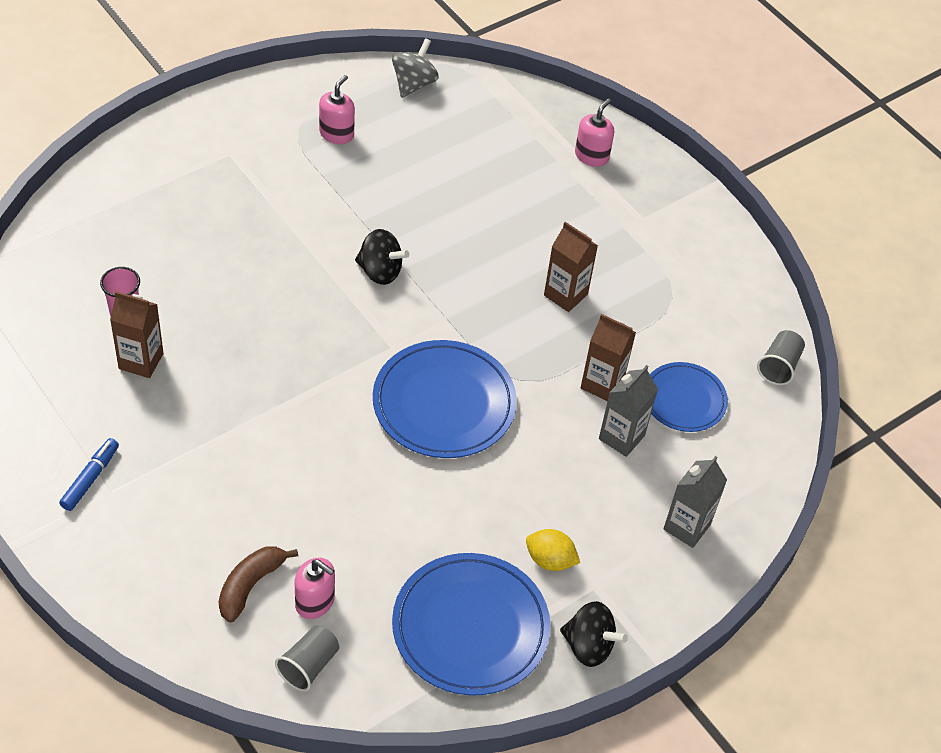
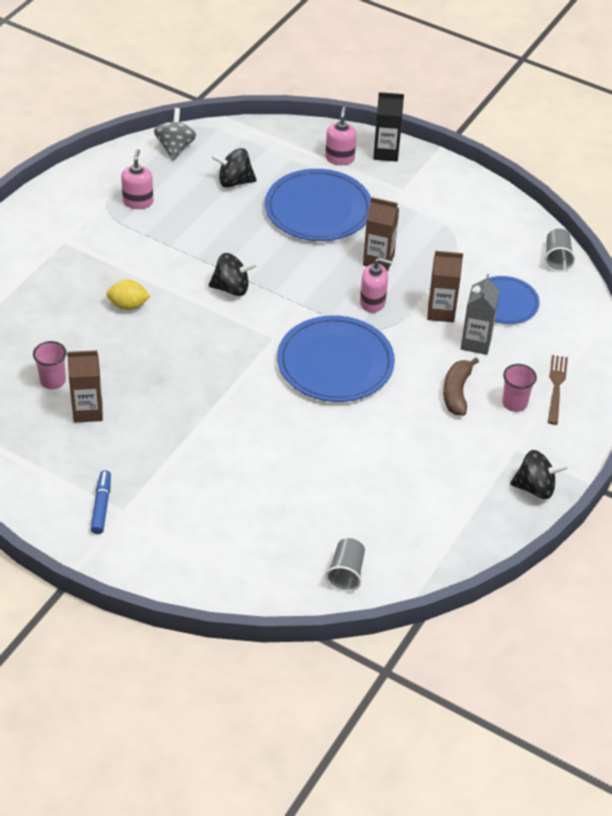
camera: 20 degrees left, 5 degrees down
(250, 585) = (270, 536): brown banana -> brown banana (456, 392)
(315, 602) = (324, 529): pink soap dispenser -> pink soap dispenser (372, 302)
(456, 145) = (234, 181): none -> black spinning top
(470, 627) = (446, 505): blue plate -> blue plate (318, 209)
(550, 560) = (475, 441): yellow lemon -> yellow lemon (128, 305)
(624, 530) = (514, 403): none -> pink cup
(649, 167) = (386, 153): none -> black carton
(687, 527) = (556, 386): grey carton -> brown fork

